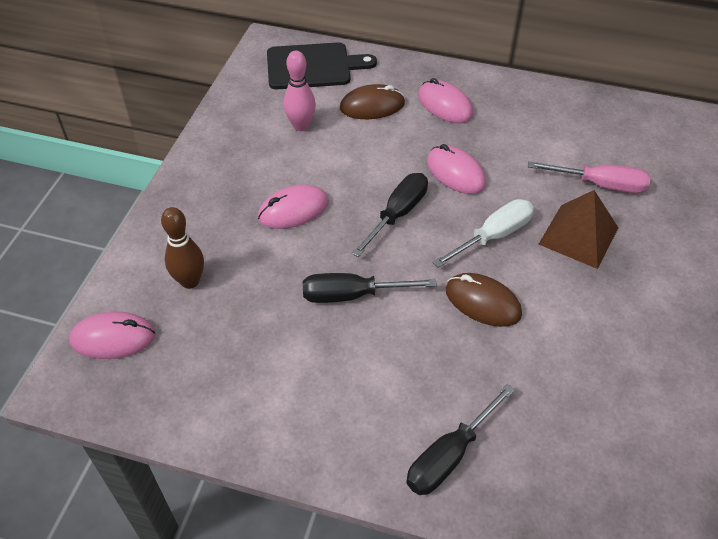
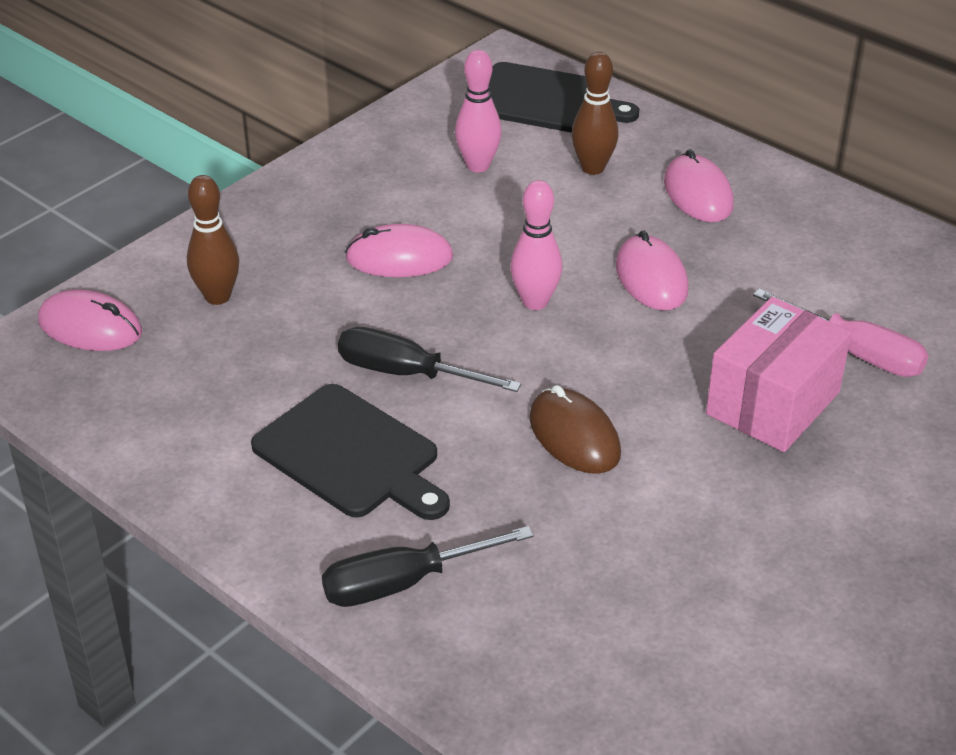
camera: 25 degrees right, 10 degrees down
(355, 371) = (351, 455): none -> black cutting board
(372, 106) = (593, 168): brown mouse -> brown bowling pin
(398, 213) = (535, 302): black screwdriver -> pink bowling pin
(494, 235) = (649, 366): white screwdriver -> none
(578, 236) = (773, 403): brown pyramid -> pink box

